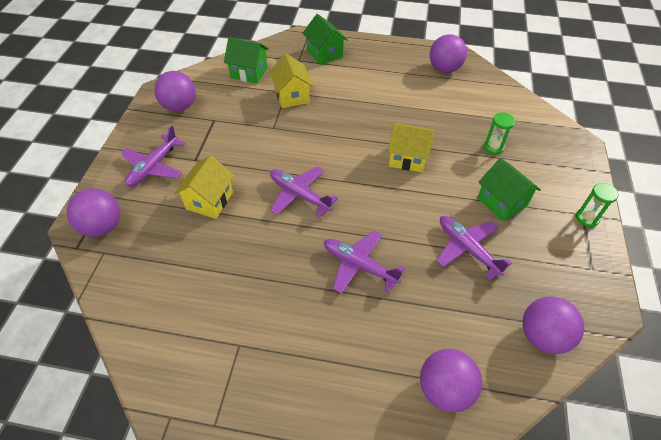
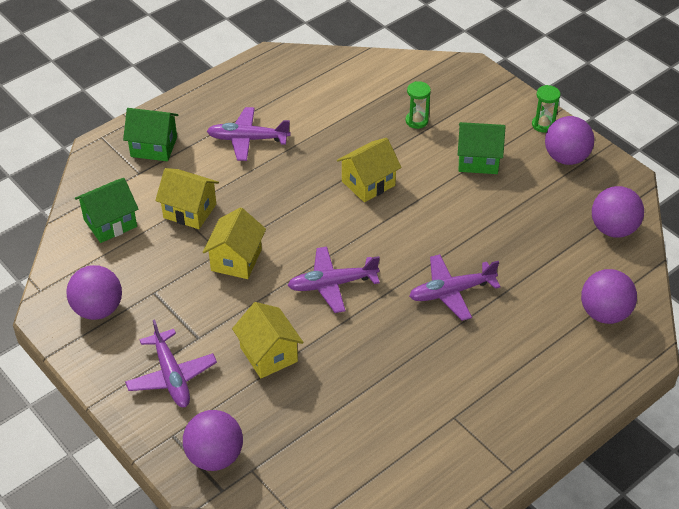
camera: 50 degrees left, 5 degrees down
(274, 138) = (236, 260): none -> yellow house
(444, 69) = (284, 79): purple ball -> purple ball (566, 158)
(467, 249) = (501, 214): purple plane -> purple plane (247, 139)

